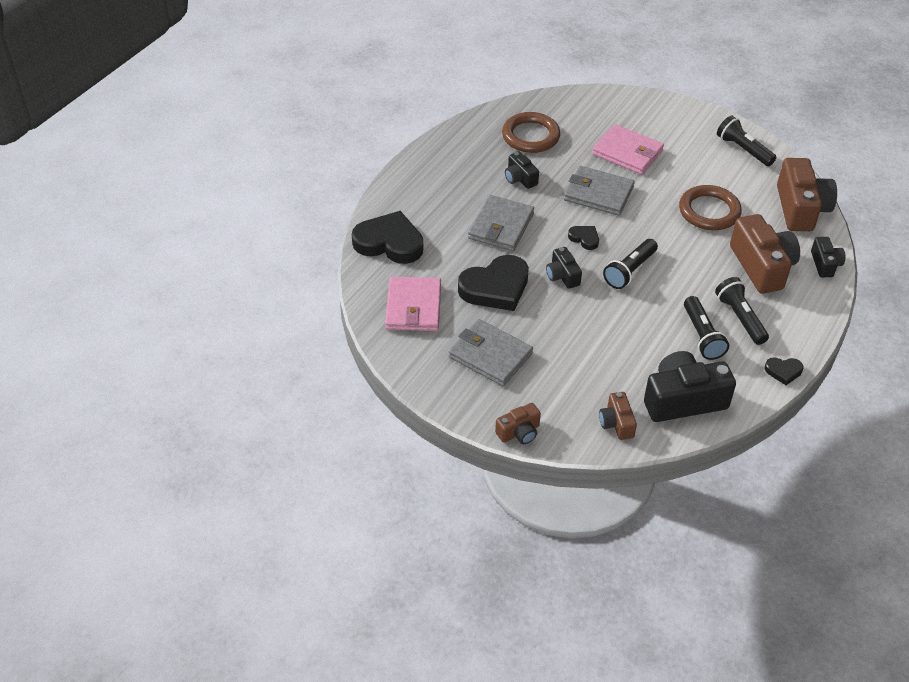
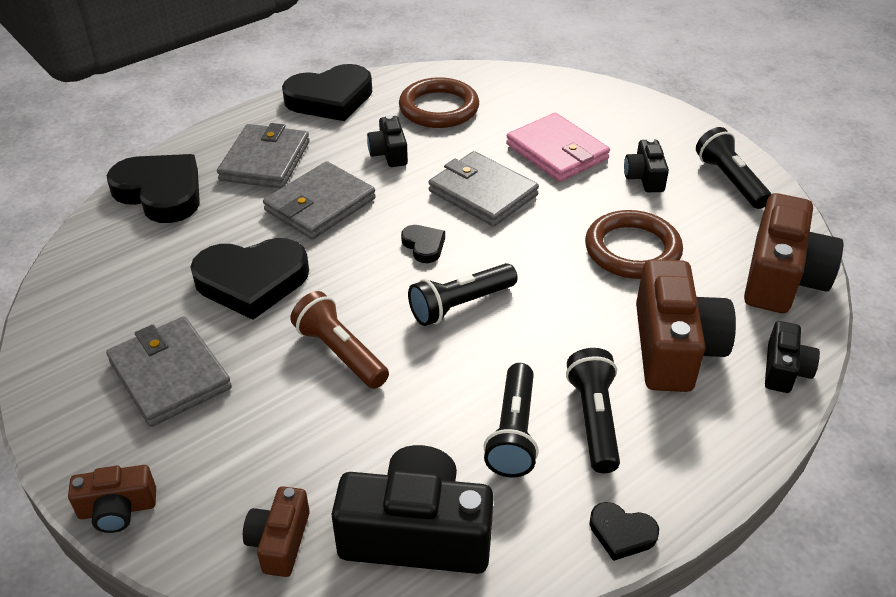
camera: 20 degrees right, 5 degrees down
(413, 307) = (122, 280): pink wallet -> none
(441, 203) = (265, 161): none -> grey wallet
(451, 145) = (330, 99): none -> black heart
(562, 276) = (357, 288): black camera -> black camera (644, 177)
(579, 317) = (340, 353): none -> brown flashlight

